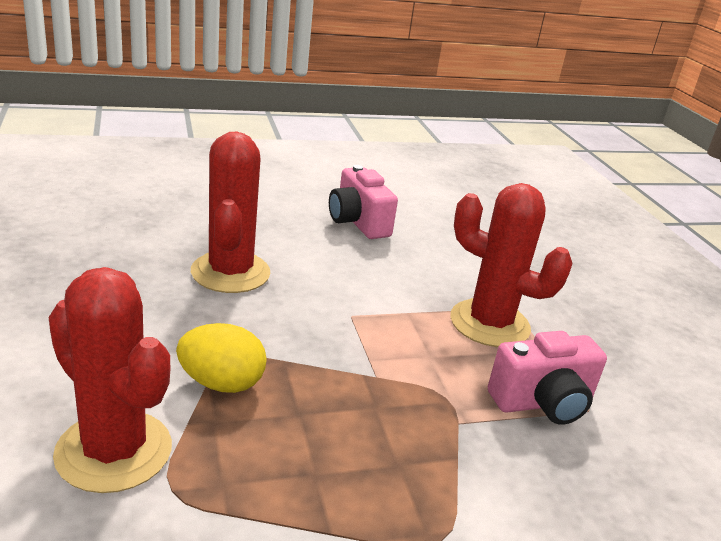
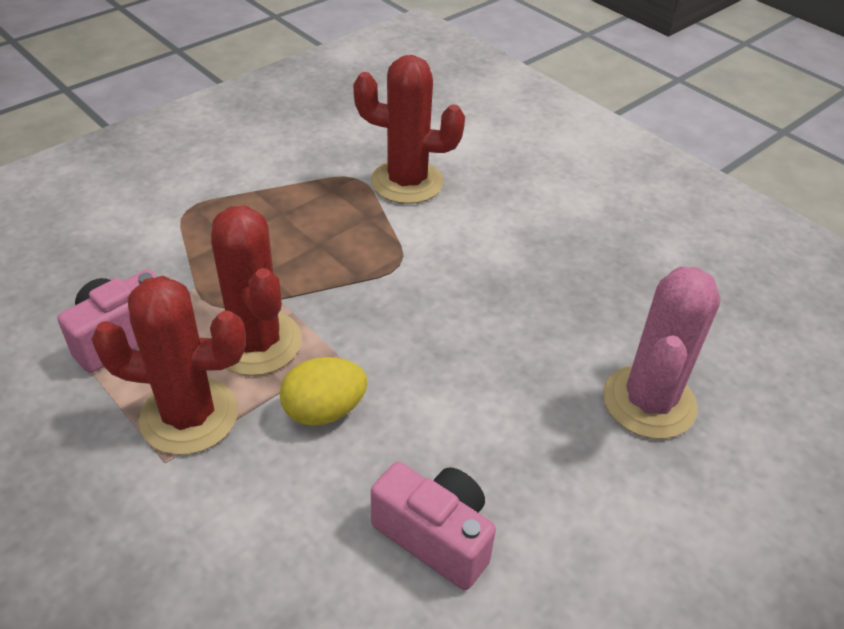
camera: 155 degrees right, 15 degrees up
(162, 214) = (649, 402): none -> pink cactus
(221, 383) = (388, 243): yellow egg -> yellow egg (324, 411)
(230, 272) = (490, 351): red cactus -> red cactus (257, 343)

